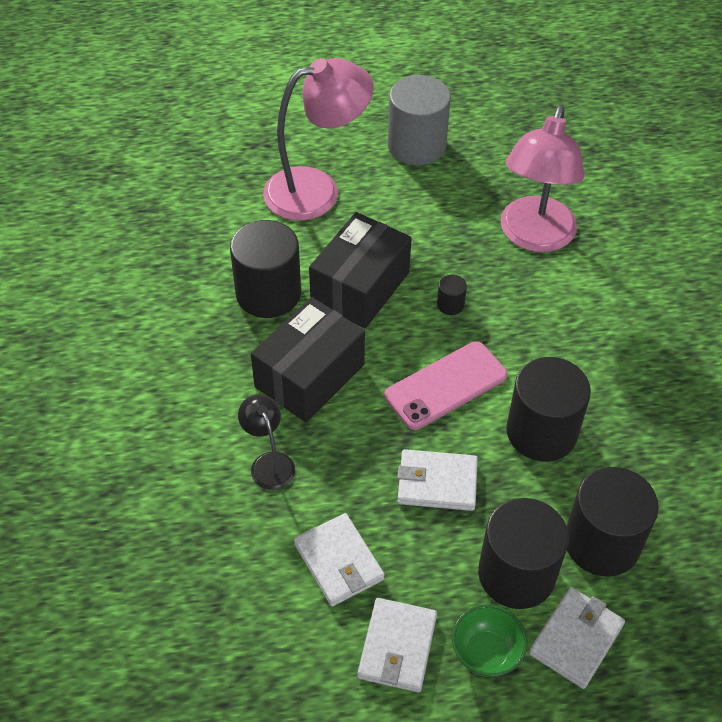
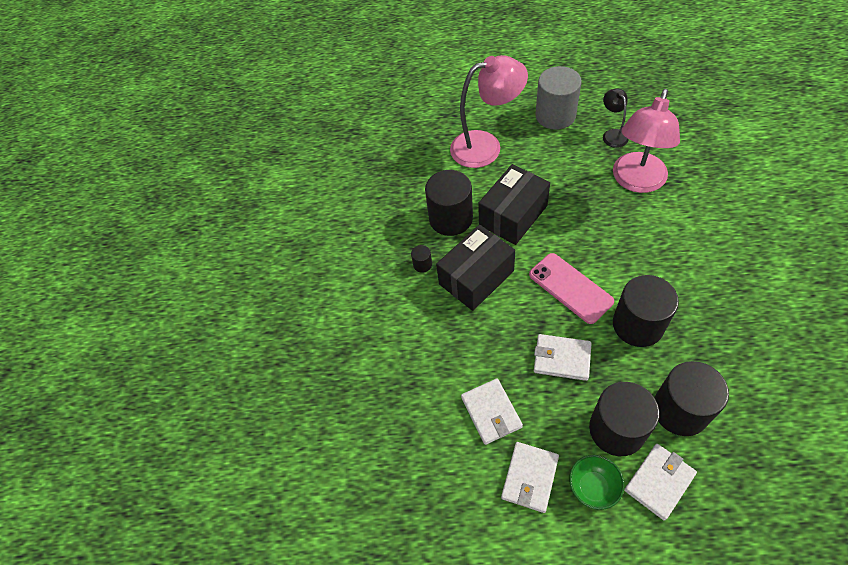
camera: 15 degrees right, 5 degrees up
(269, 463) = (446, 338): black lamp -> black lamp (612, 134)
(446, 386) = (570, 288): pink phone -> pink phone turned 75 degrees clockwise
(450, 304) = (575, 229): black cylinder -> black cylinder (422, 264)

